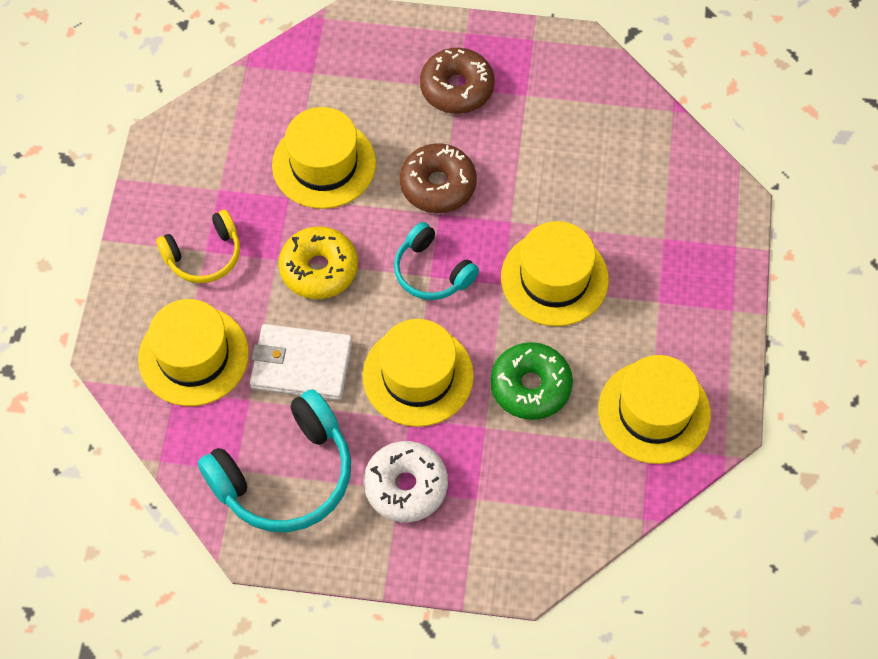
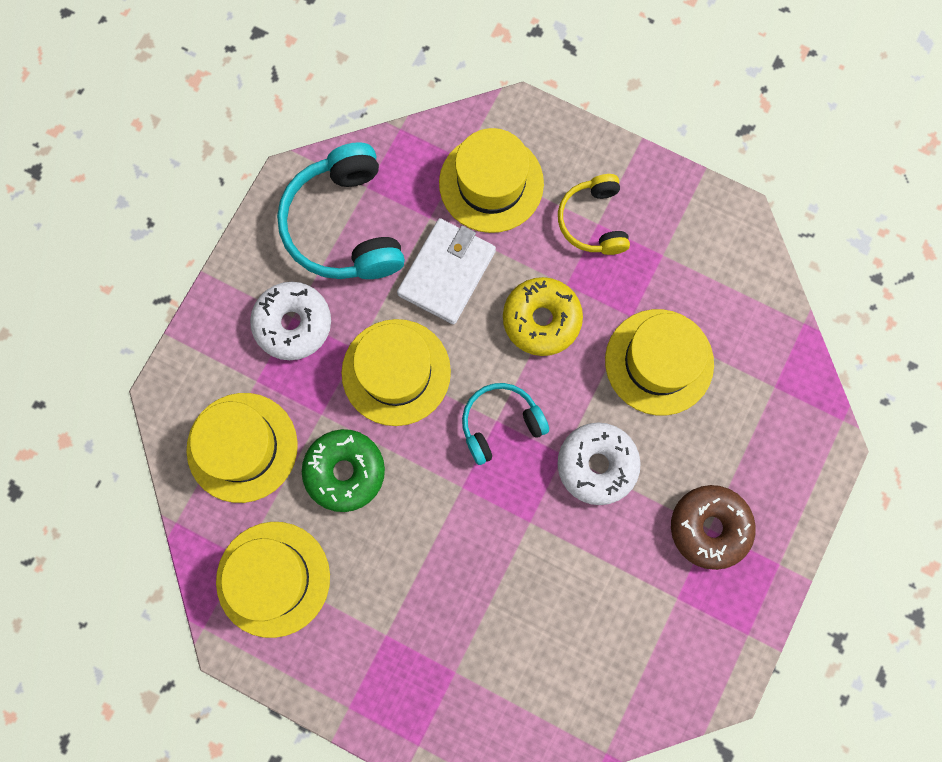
camera: 110 degrees right, 15 degrees up
(438, 185) = (597, 465): brown donut -> white donut
(554, 278) = (450, 540): yellow hat -> yellow hat (242, 447)

